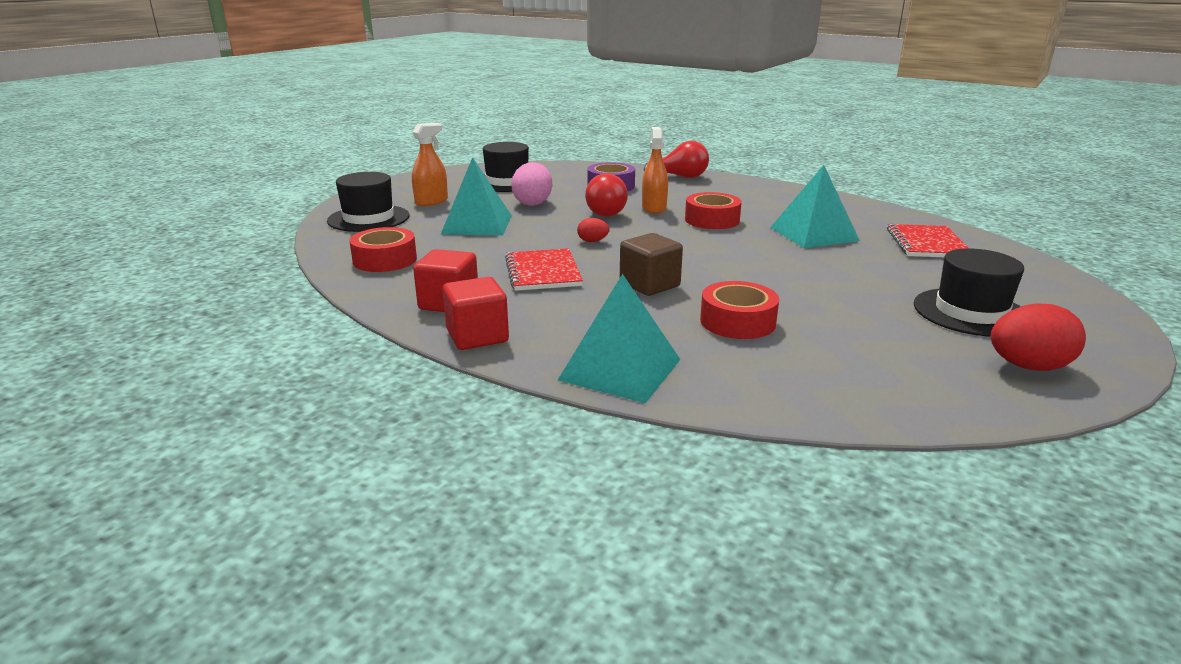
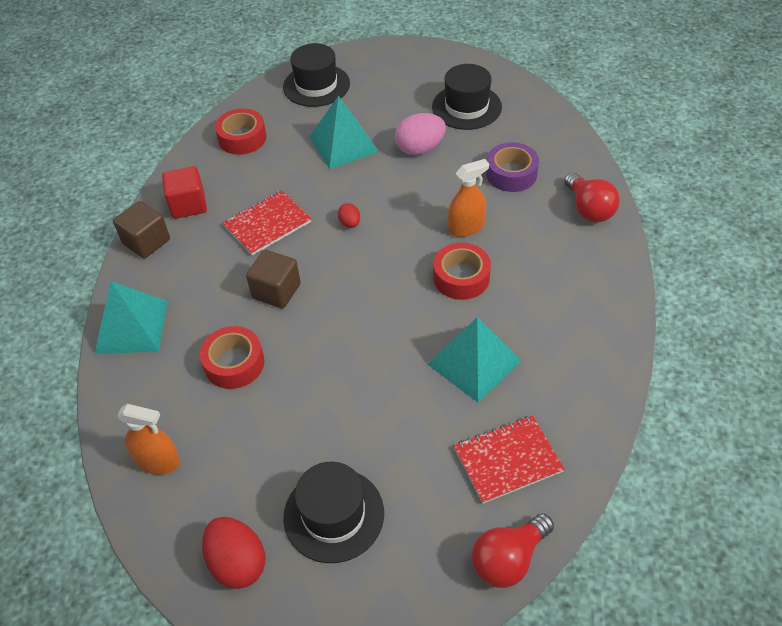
camera: 65 degrees right, 25 degrees up
(431, 201) = (378, 94): orange spray bottle -> orange spray bottle (158, 461)
(477, 336) = (146, 242): red cube -> brown cube
(603, 212) = (429, 200): red light bulb -> red light bulb (508, 559)

